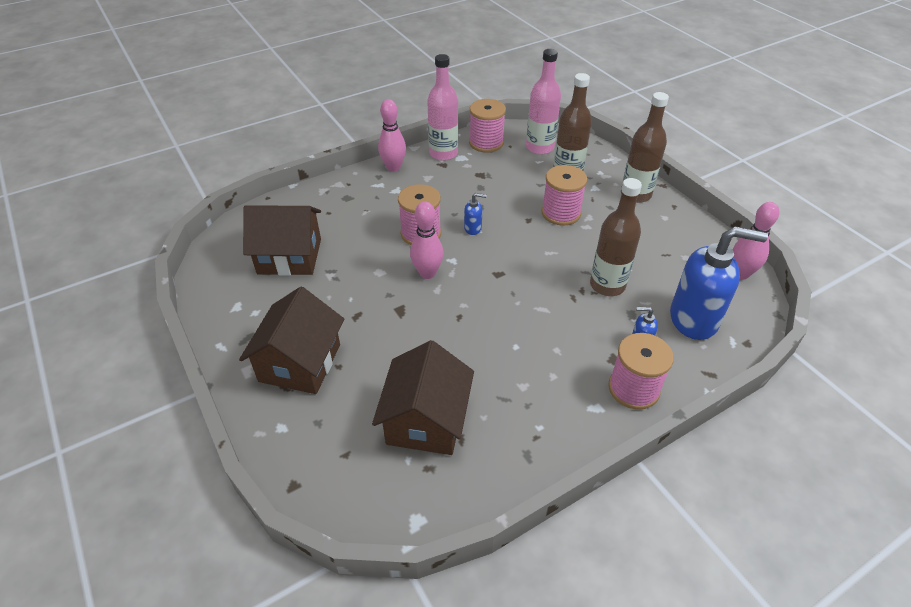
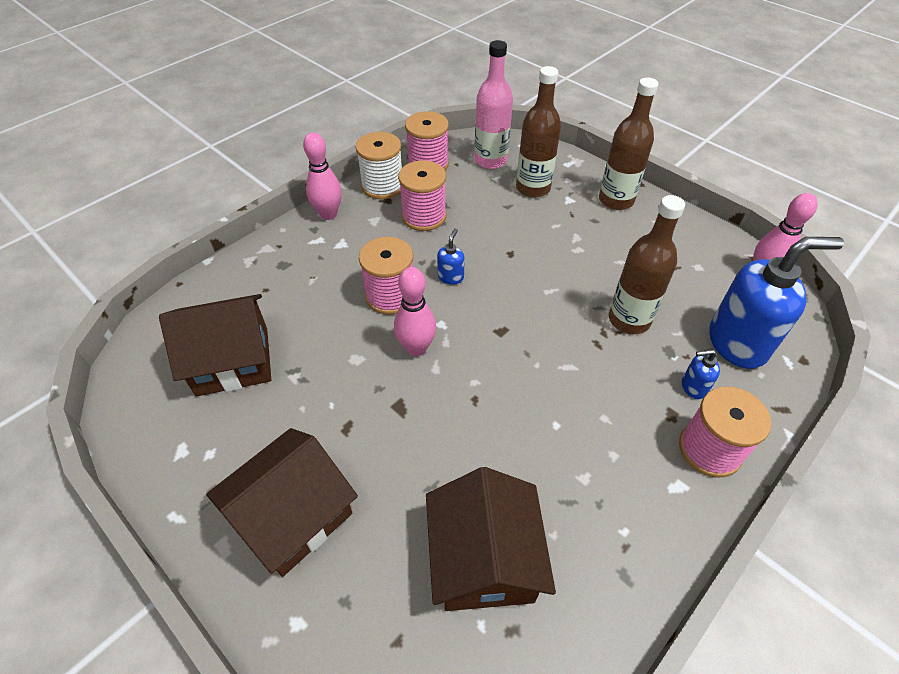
camera: 15 degrees left, 5 degrees up
(300, 363) = (293, 515): brown house -> brown house turned 45 degrees clockwise
(443, 153) = (382, 186): pink bottle -> white spool
(473, 228) = (450, 277): blue soap dispenser -> blue soap dispenser turned 60 degrees counterclockwise
(561, 213) = (544, 238): pink spool -> pink spool (424, 216)

